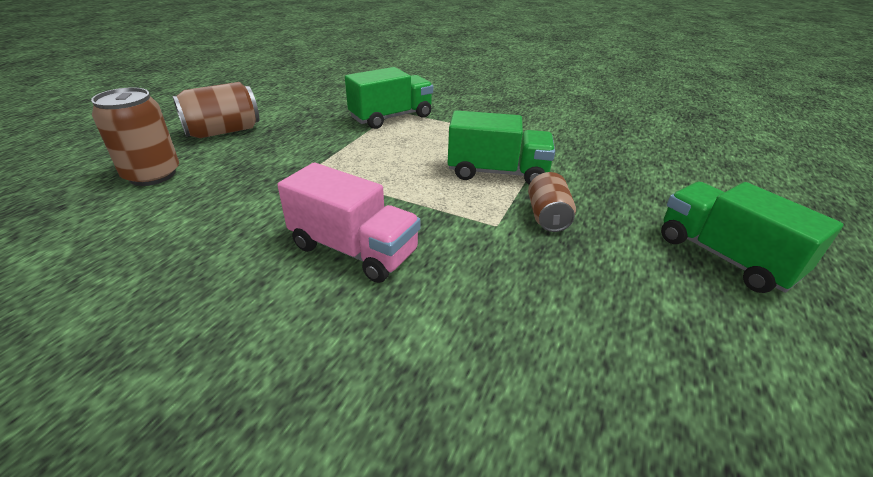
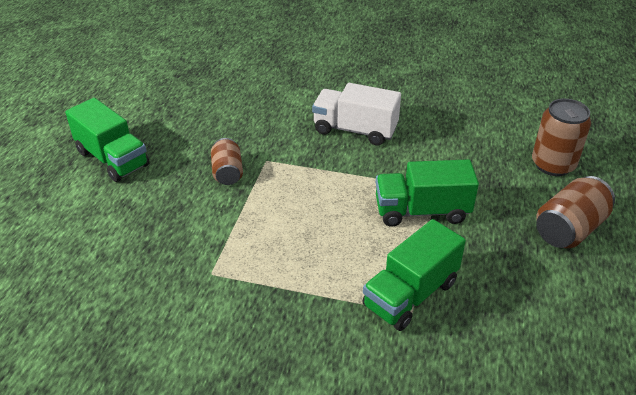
camera: 170 degrees right, 5 degrees up
(353, 250) = (355, 130): pink truck -> white truck
(497, 172) = (268, 214): green truck -> green truck (422, 211)

